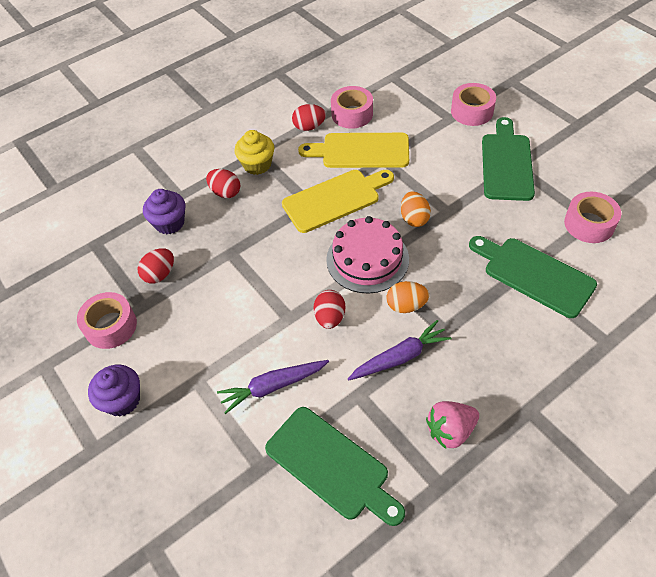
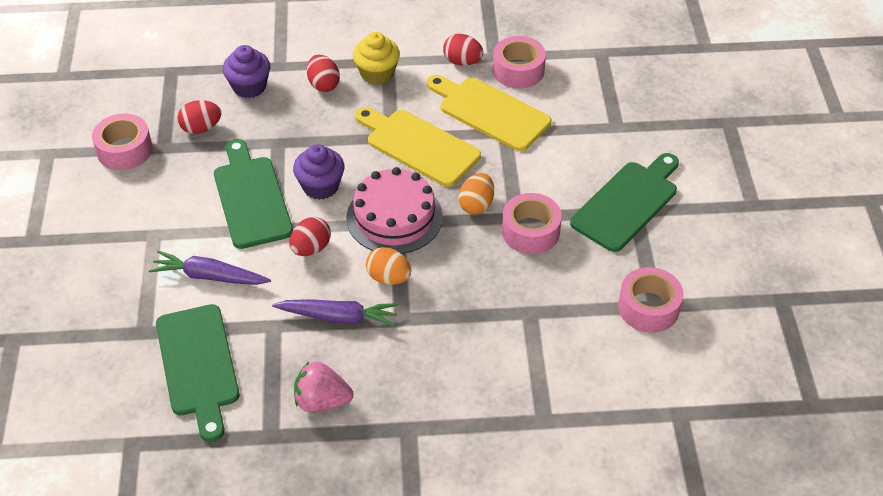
camera: 30 degrees right, 5 degrees down
(122, 400) = (83, 215): purple cupcake -> purple cupcake (320, 186)
(335, 199) = (418, 146): yellow cutting board -> yellow cutting board turned 150 degrees counterclockwise
(472, 111) = (647, 131): pink tape -> pink tape (530, 231)
(534, 274) = (539, 321): green cutting board -> green cutting board (251, 198)

